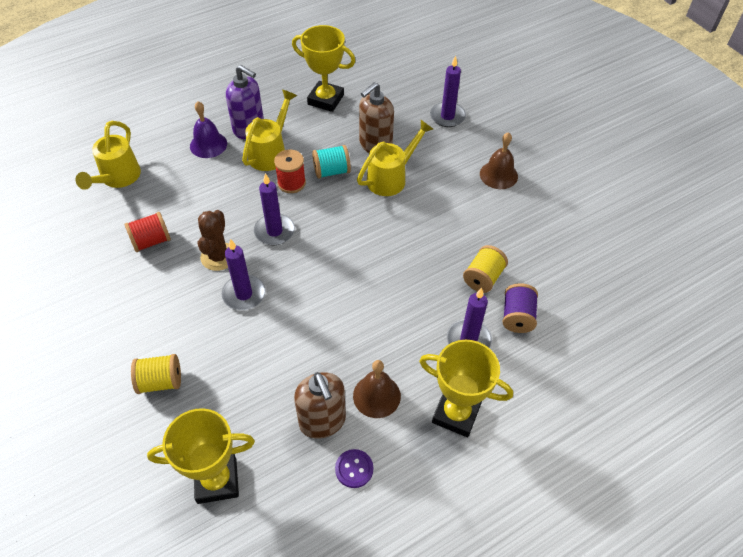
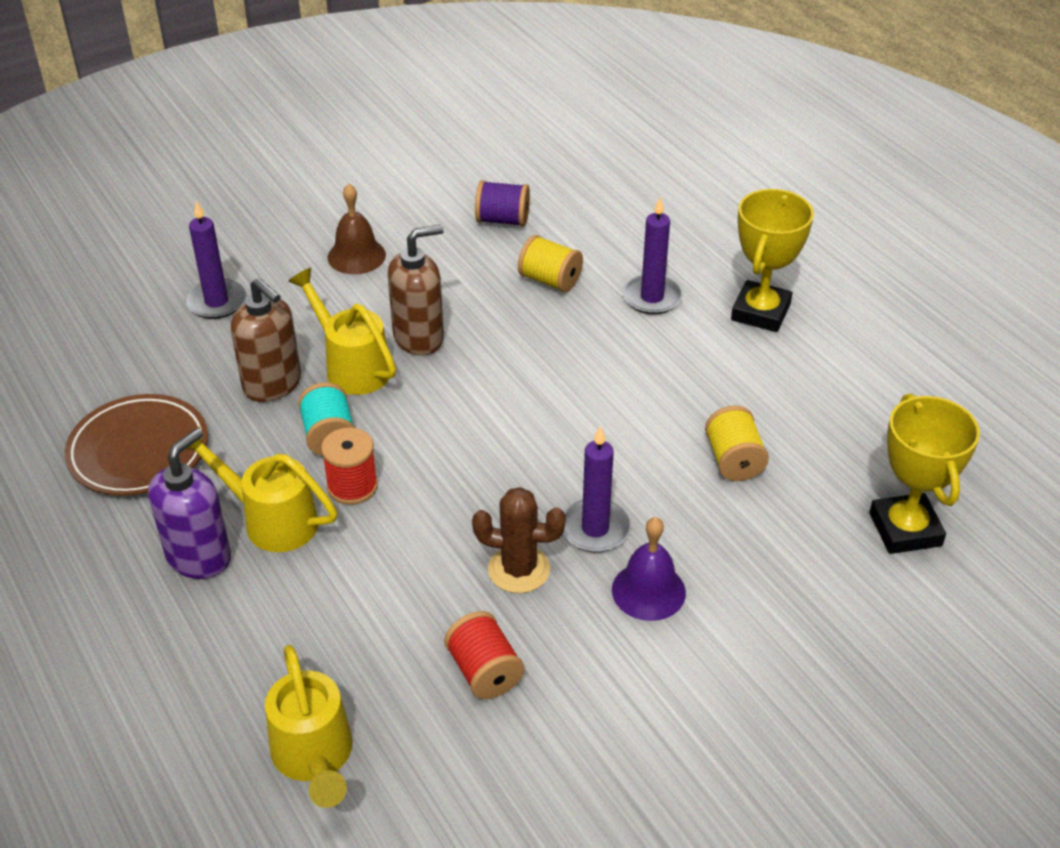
camera: 90 degrees left, 10 degrees down
(117, 178) = (314, 757): yellow watering can -> yellow watering can turned 60 degrees clockwise
(160, 381) = (768, 614): yellow spool -> yellow spool (733, 460)
(208, 144) = (235, 616): purple bell -> purple bell (648, 591)
(274, 231) = (463, 501): purple candle -> none
(322, 421) = (796, 430): brown soap dispenser -> brown soap dispenser (419, 338)
(325, 100) = (139, 451): yellow trophy -> brown plate
(354, 469) = (854, 399): purple button -> none
(376, 396) = (748, 380): brown bell -> none
(517, 317) = (611, 255): purple spool -> purple spool (502, 220)

